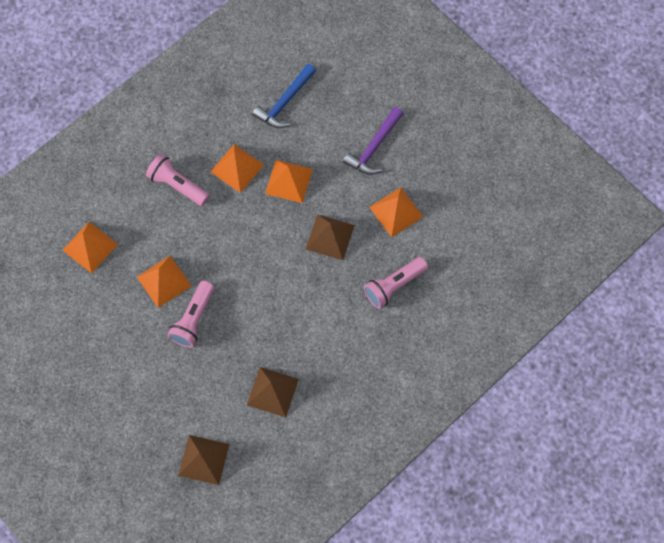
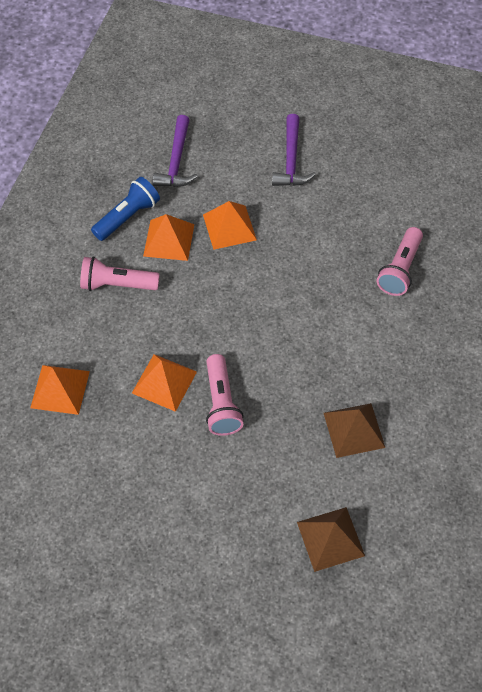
camera: 30 degrees left, 10 degrees down
(219, 132) = (128, 217): none -> blue flashlight
(285, 102) = (176, 161): blue hammer -> purple hammer
(330, 237) = (306, 257): brown pyramid -> none
(396, 212) = (353, 204): orange pyramid -> none

